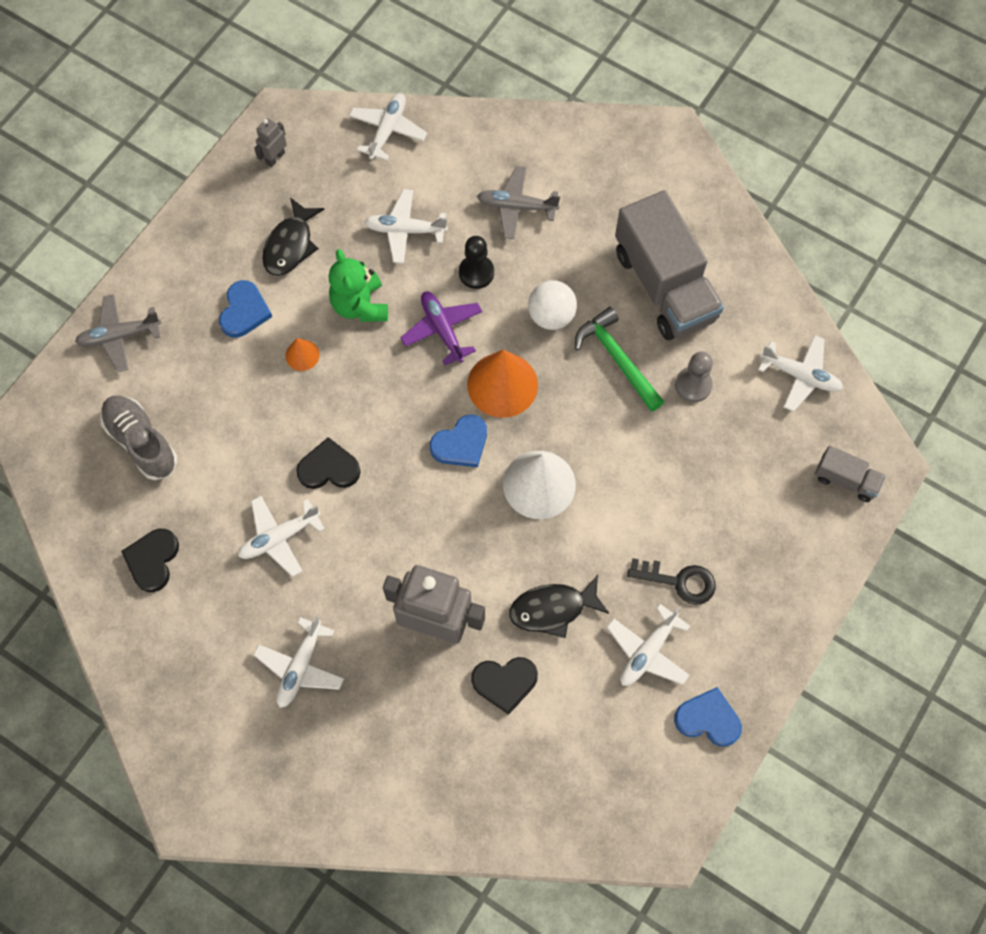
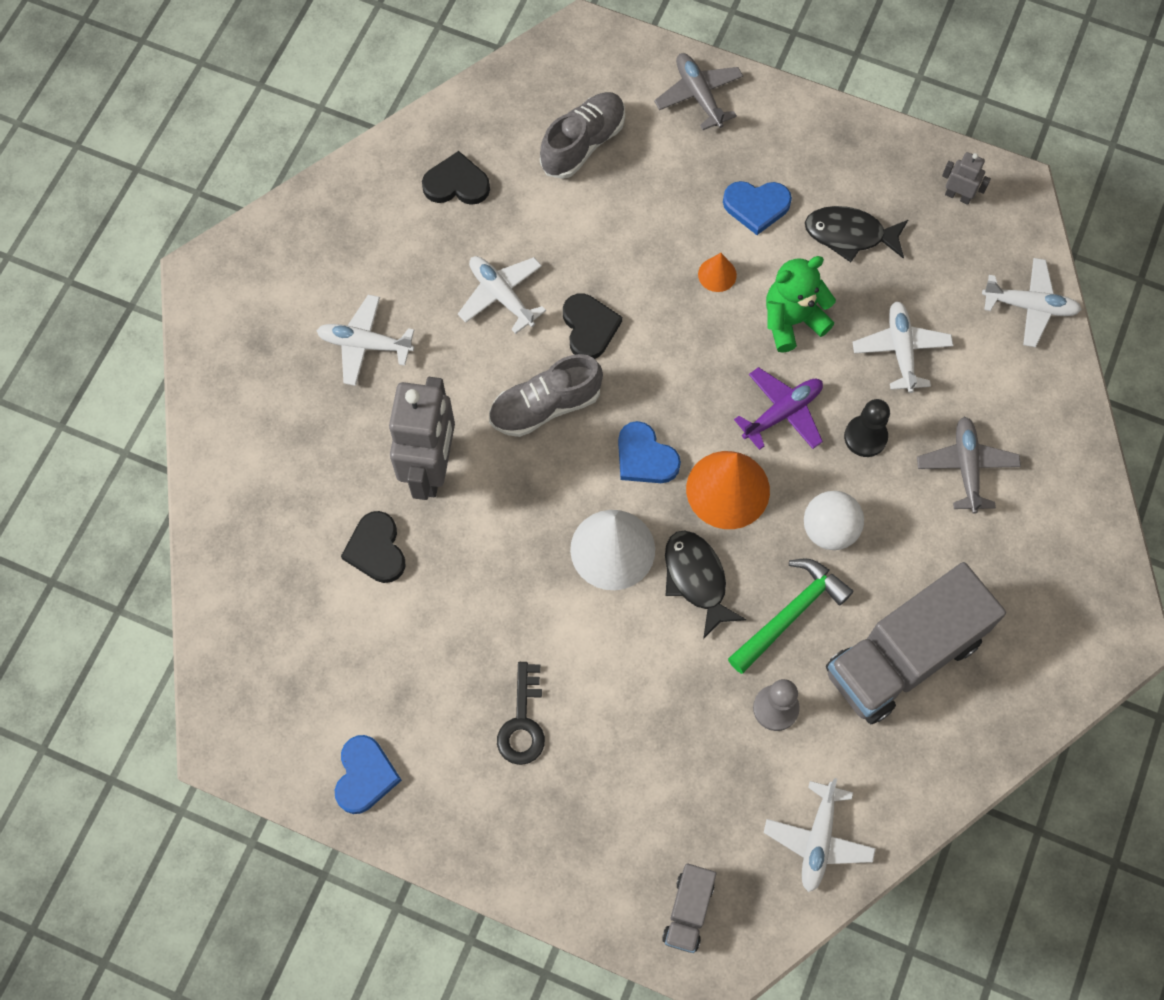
camera: 80 degrees right, 0 degrees up
(397, 517) = (545, 406): none -> grey shoe
(553, 609) = (467, 587): black fish -> black fish (696, 579)
(647, 651) = (434, 698): white plane -> none

